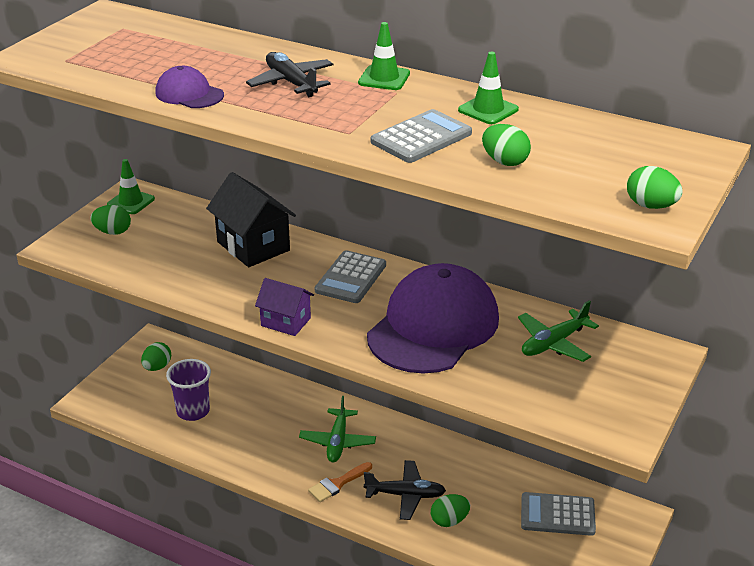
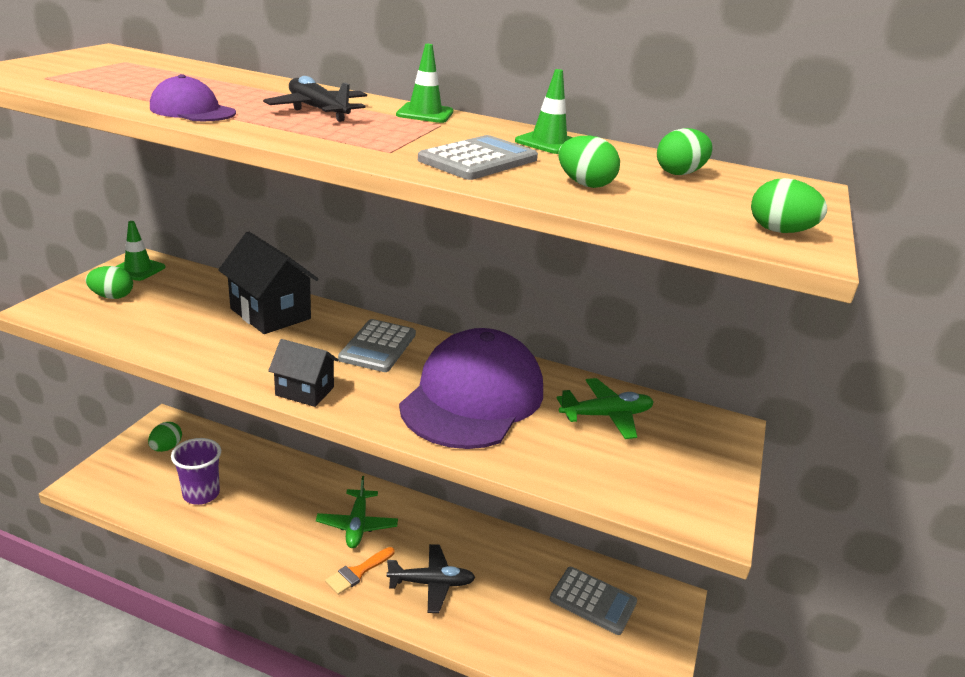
camera: 10 degrees left, 5 degrees down
(285, 322) = (304, 391): purple house -> black house
(449, 521) = (480, 612): green egg -> green egg (679, 173)
(553, 343) = (606, 415): green plane -> green plane turned 150 degrees counterclockwise
(557, 515) = (593, 601): grey calculator -> grey calculator turned 150 degrees counterclockwise

